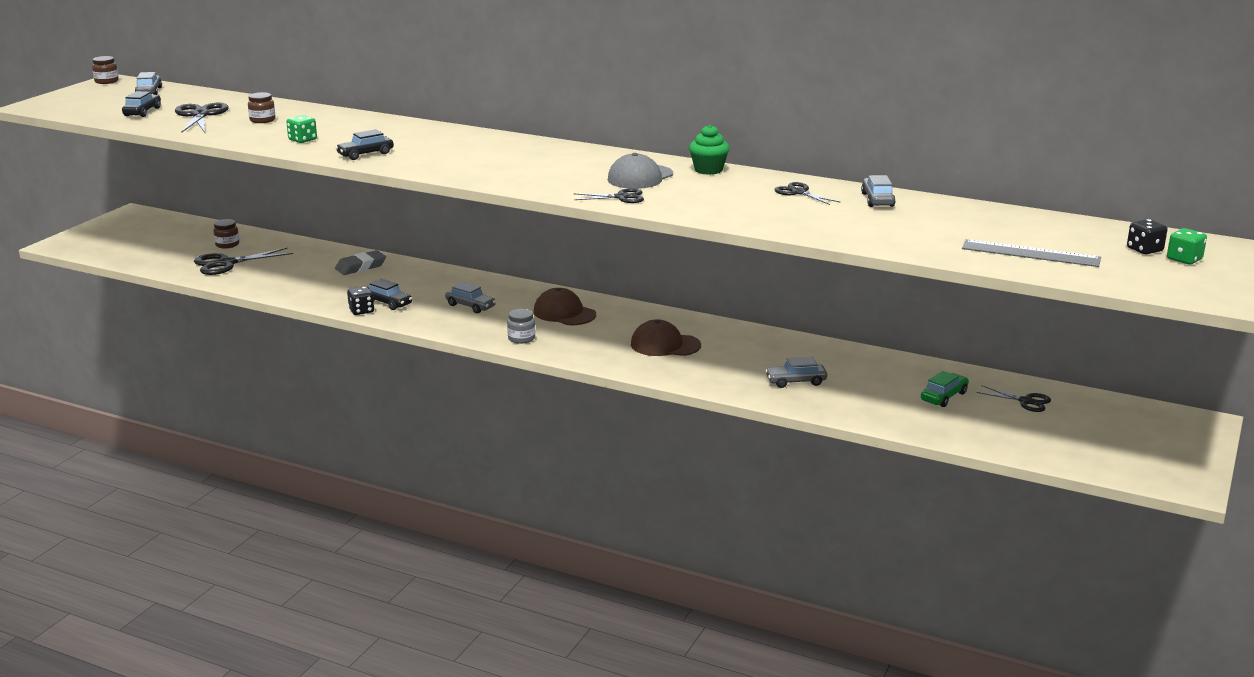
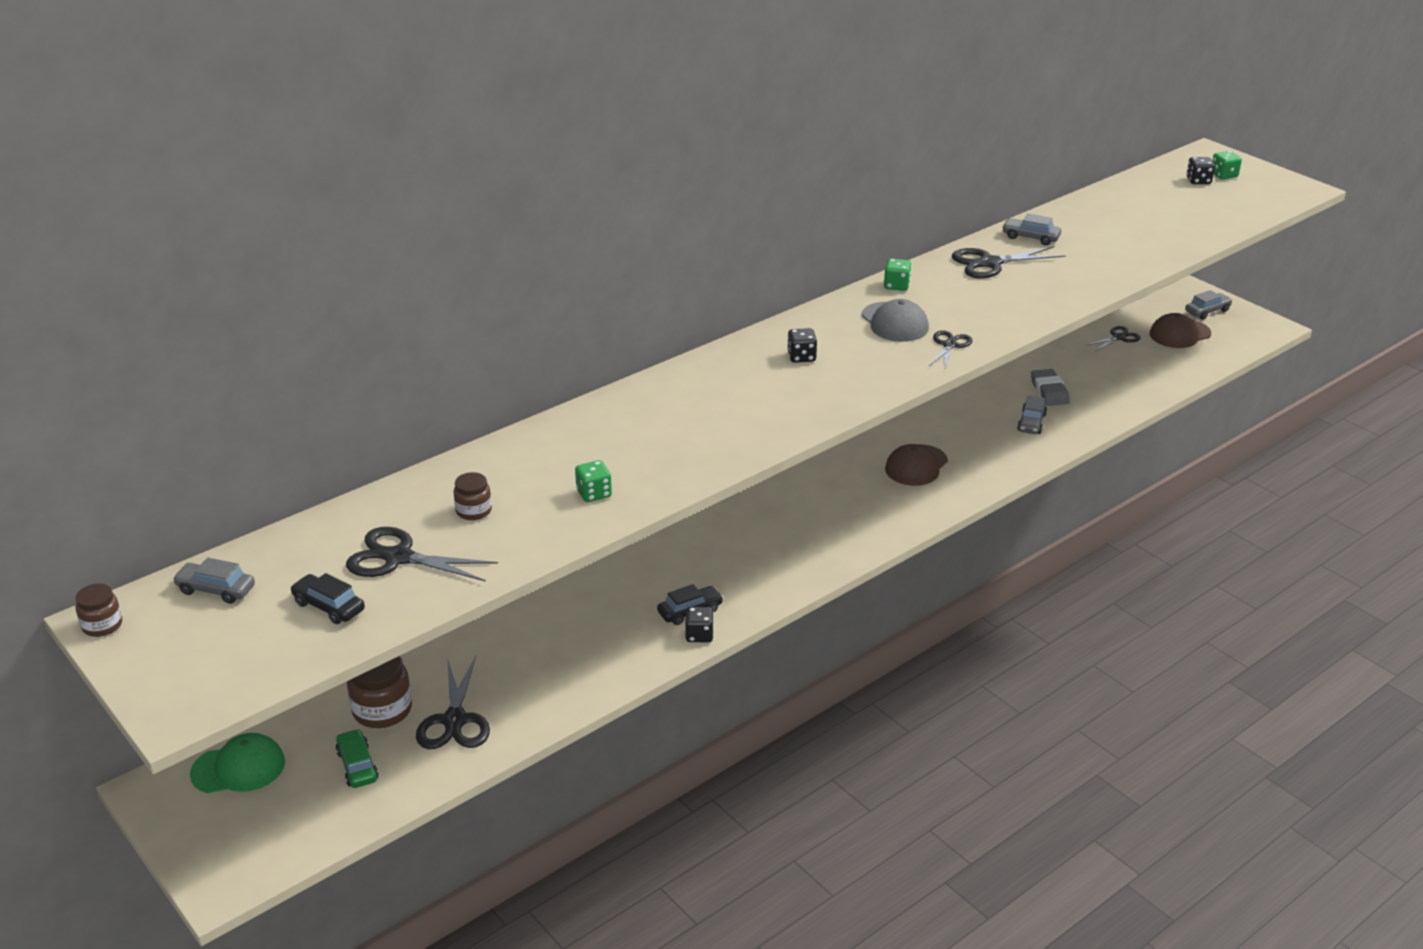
camera: 65 degrees left, 10 degrees up
(158, 226) = (238, 768): none -> green cap
(227, 245) = (382, 710): brown jar -> brown jar, size x1.74
(361, 267) = (561, 611): grey eraser -> grey eraser (1049, 391)
(365, 154) = (691, 460): black car -> none
(470, 306) = (741, 556): grey car -> grey car (1207, 311)
(521, 338) = (848, 543): grey jar -> none
(547, 160) = (801, 357): none -> black dice
(564, 313) = (802, 502): brown cap -> brown cap (1179, 334)
(708, 170) = (896, 285): green cupcake -> green dice
(798, 192) = (990, 263): black scissors -> black scissors, size x1.65
(944, 396) = (1094, 367): green car -> green car (357, 766)
(1030, 253) = (1187, 219): grey ruler -> none

